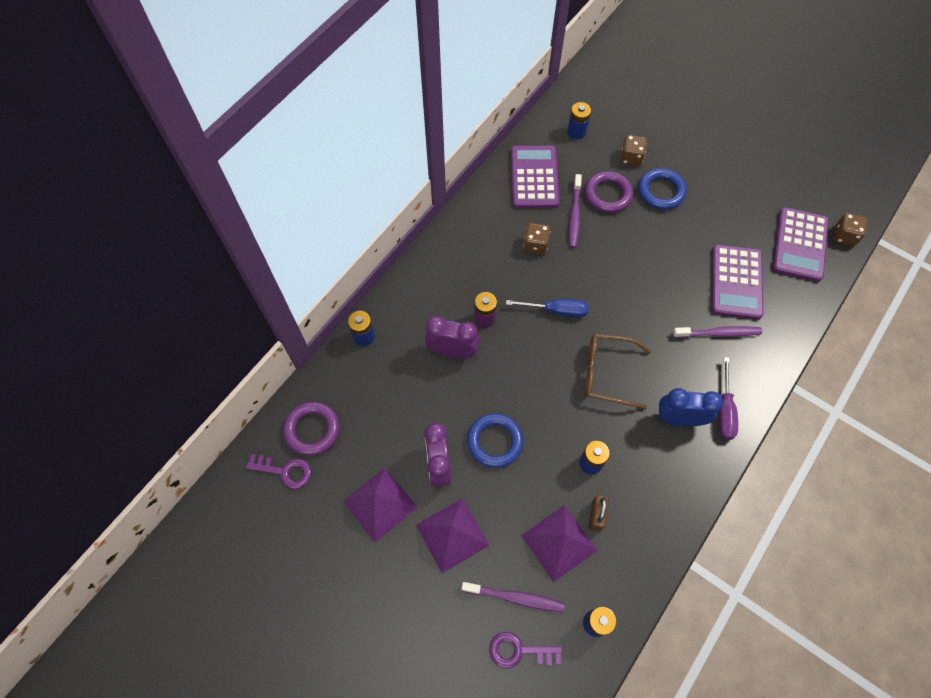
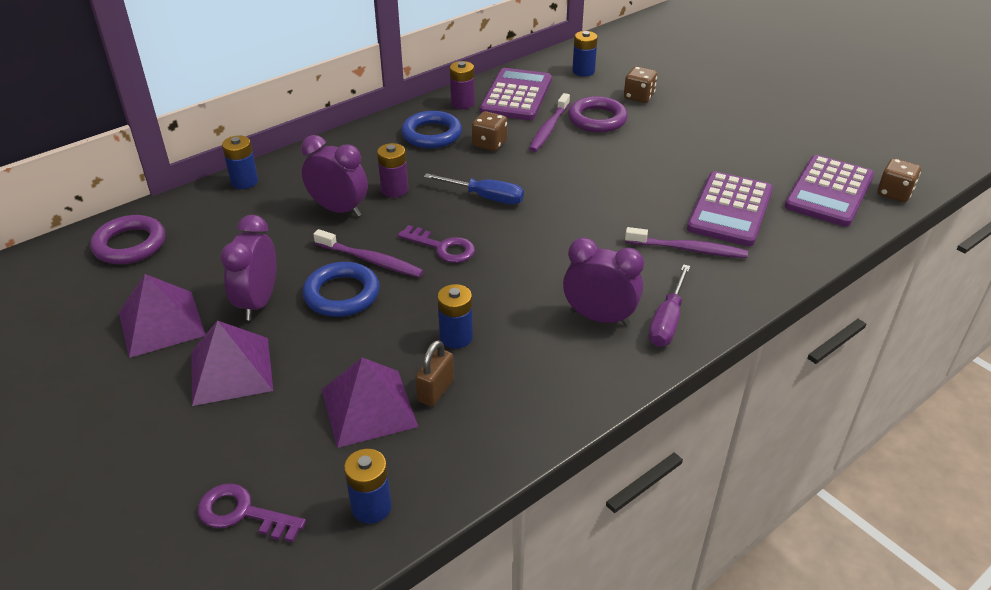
camera: 15 degrees right, 25 degrees down
(284, 471) = (71, 273): purple key -> purple key (442, 247)
(494, 197) = (462, 103): none -> purple battery
(515, 597) = (273, 452): purple toothbrush -> purple toothbrush (371, 260)
(608, 373) = (523, 260): brown glasses -> none
(661, 191) = (663, 126): blue ring -> blue ring (432, 134)
(679, 418) = (599, 317): blue clock -> purple clock

